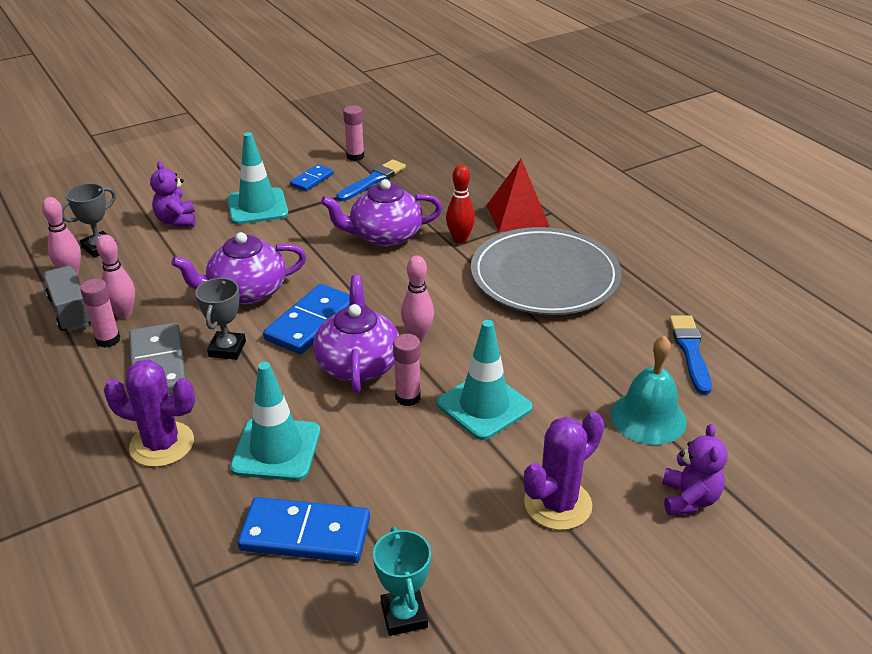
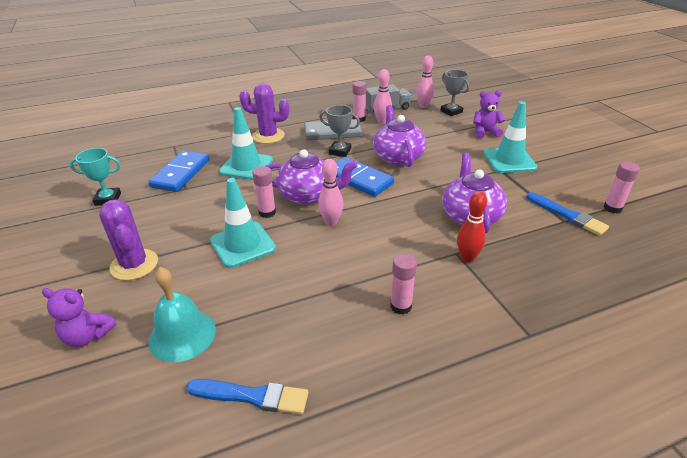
camera: 100 degrees right, 0 degrees up
(162, 444) = (268, 136): purple cactus -> purple cactus turned 75 degrees clockwise
(312, 180) = (559, 184): blue domino -> none
(517, 215) = (518, 305): red pyramid -> none
(544, 276) = (401, 306): grey plate -> pink glue stick

